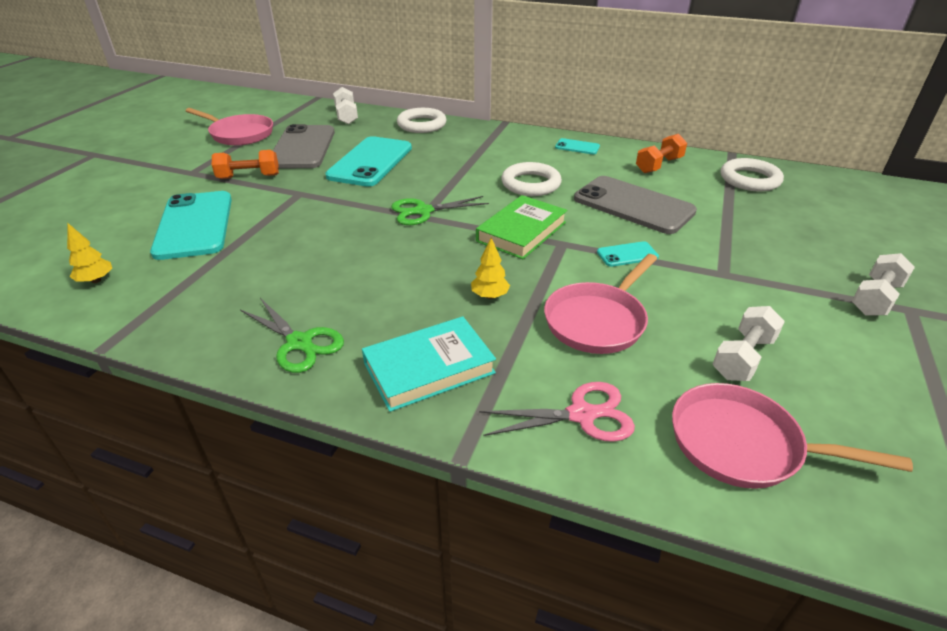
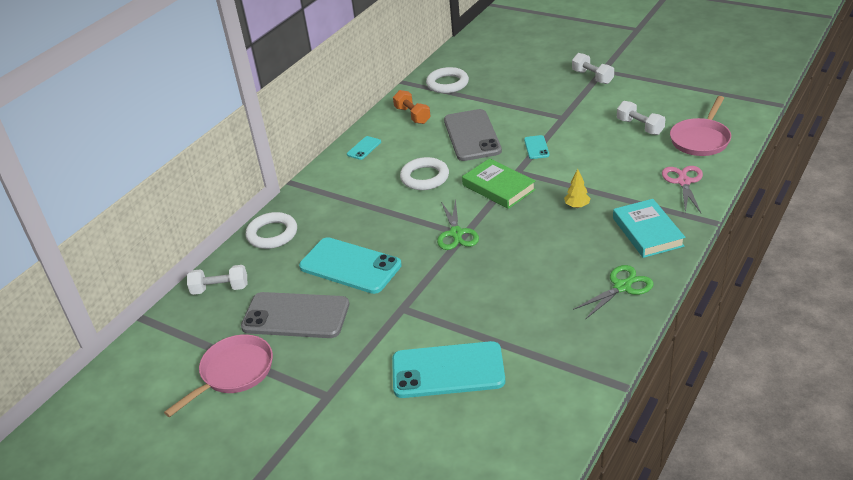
camera: 75 degrees left, 0 degrees up
(96, 280) = (533, 416): yellow tree -> none
(249, 177) = (354, 348): orange dumbbell -> none
(597, 321) = (606, 167): pink pan -> none
(633, 205) = (472, 135): grey phone -> grey phone turned 60 degrees counterclockwise

